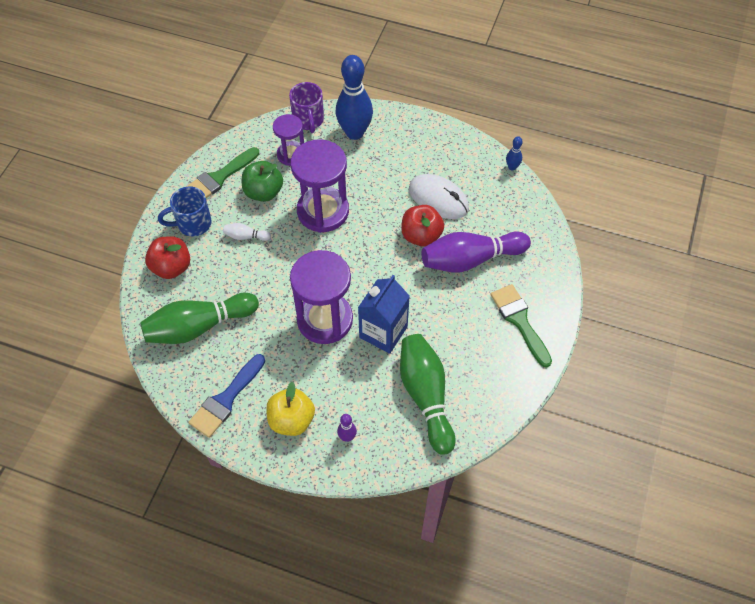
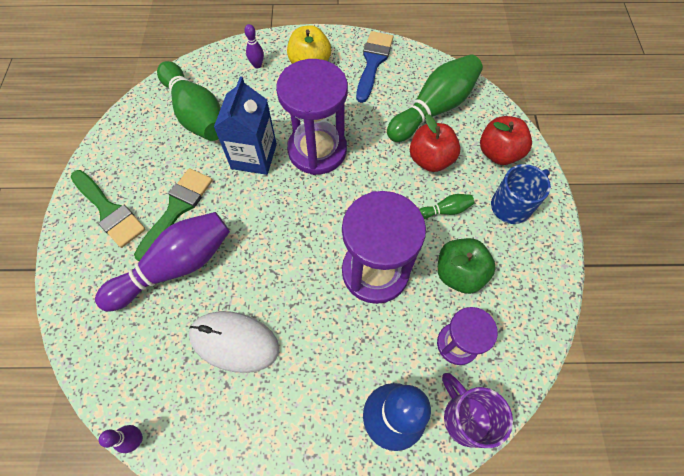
camera: 160 degrees right, 5 degrees up
(219, 177) = (524, 275): green brush -> green brush (177, 209)
(246, 236) = (445, 210): white bowling pin -> green bowling pin
(421, 236) = (243, 278): red apple -> red apple (430, 159)
(512, 167) = (136, 439): blue bowling pin -> purple bowling pin

